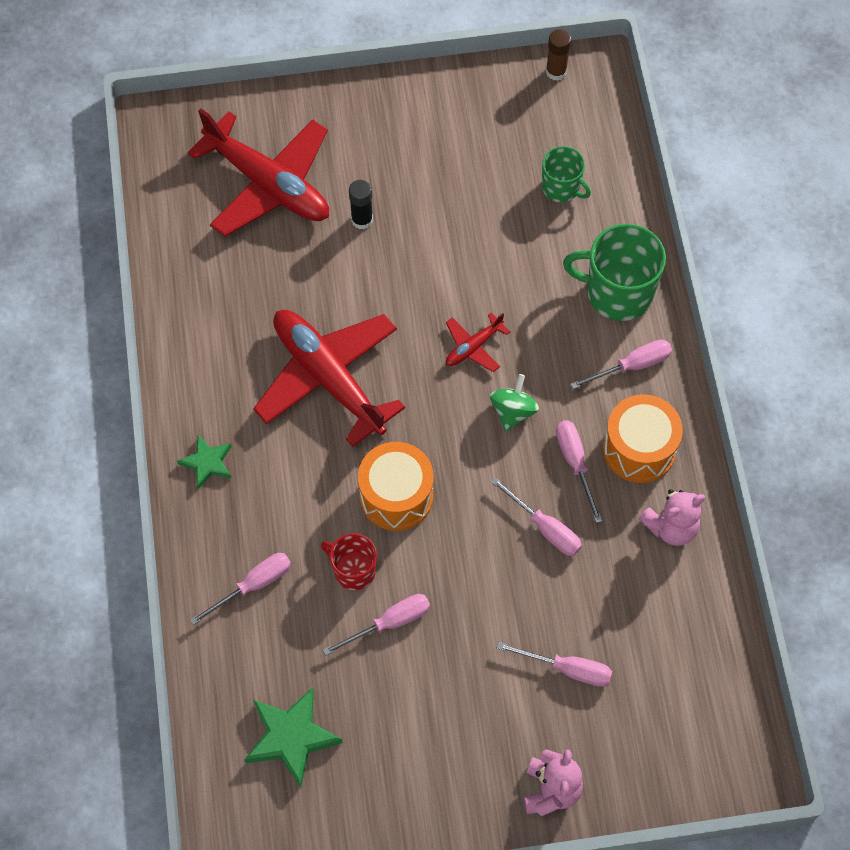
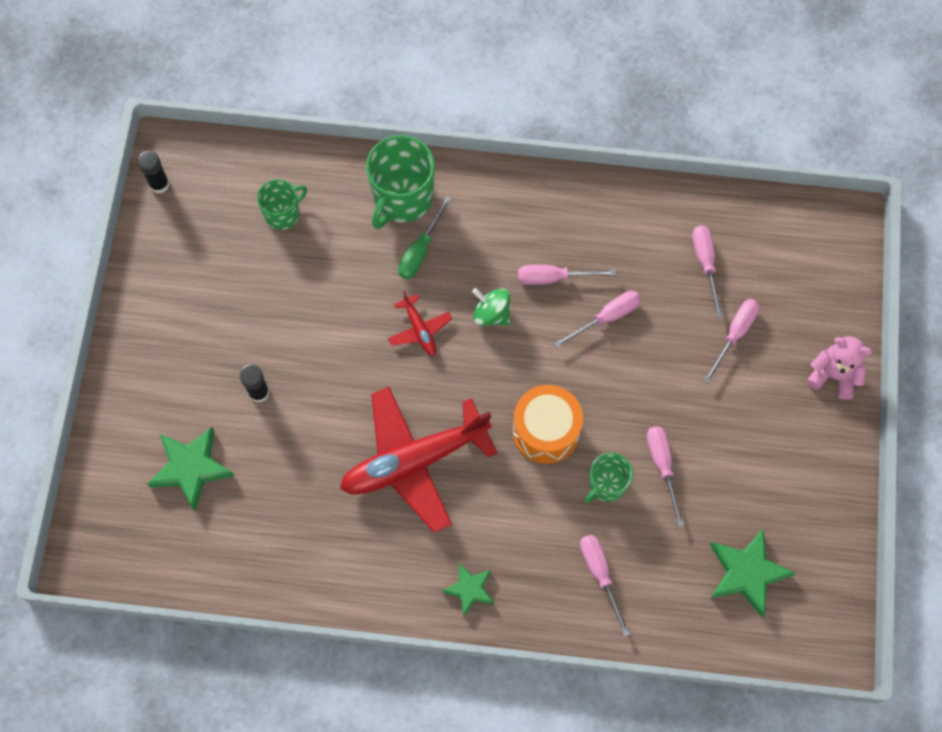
camera: 75 degrees left, 5 degrees up
(268, 184) = (191, 468): red plane -> green star
(353, 570) = (606, 484): red mug -> green mug
(556, 72) = (159, 184): brown glue stick -> black glue stick
(563, 325) = (420, 250): none -> green screwdriver
(632, 366) = (476, 207): pink screwdriver -> pink screwdriver (705, 264)
(639, 449) = (554, 224): orange drum -> none
(671, 527) = (630, 220): pink teddy bear -> none

